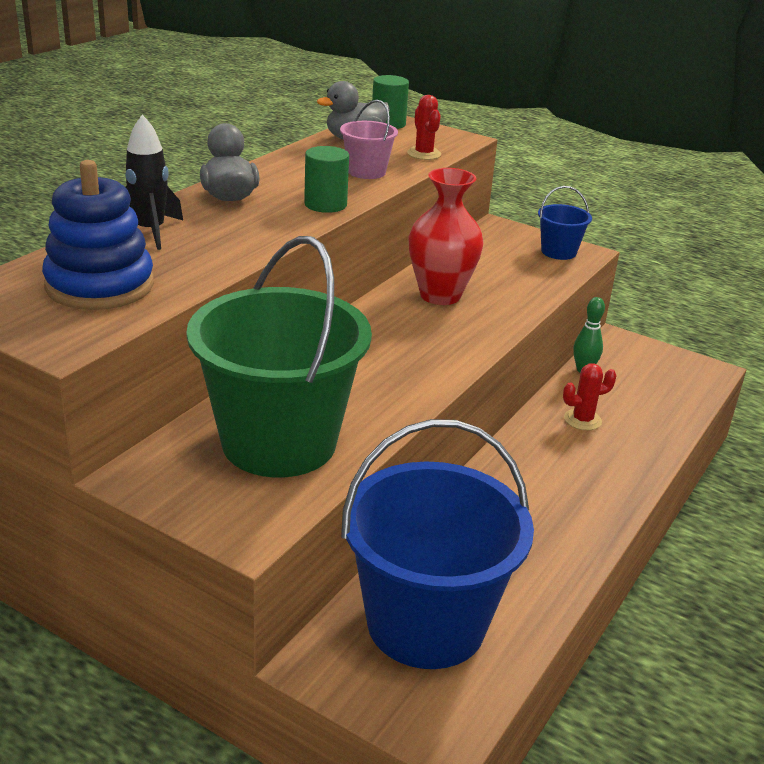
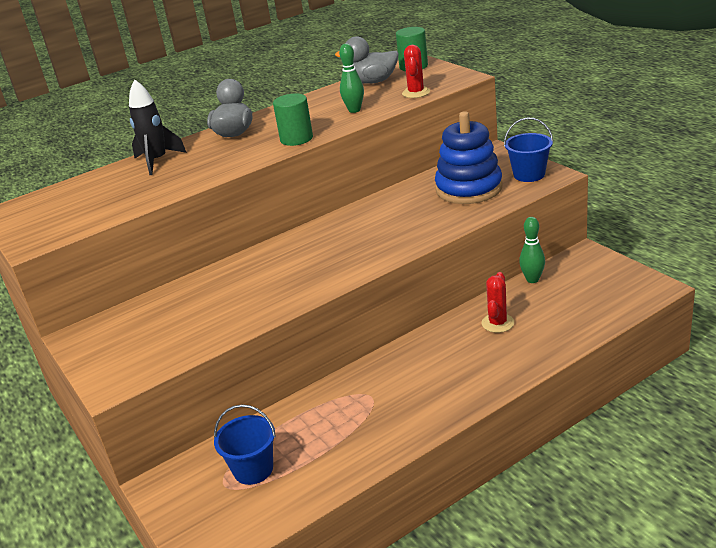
camera: 30 degrees right, 0 degrees up
(100, 285) = (90, 201): blue stacking toy -> blue stacking toy (469, 188)
(279, 442) = (183, 321): green bucket -> none
(366, 172) = (354, 110): pink bucket -> green bowling pin
(426, 623) = (253, 469): blue bucket -> blue bucket, size x0.44
(440, 295) = (394, 211): red vase -> none
(582, 420) = (497, 323): red cactus -> red cactus turned 75 degrees counterclockwise

